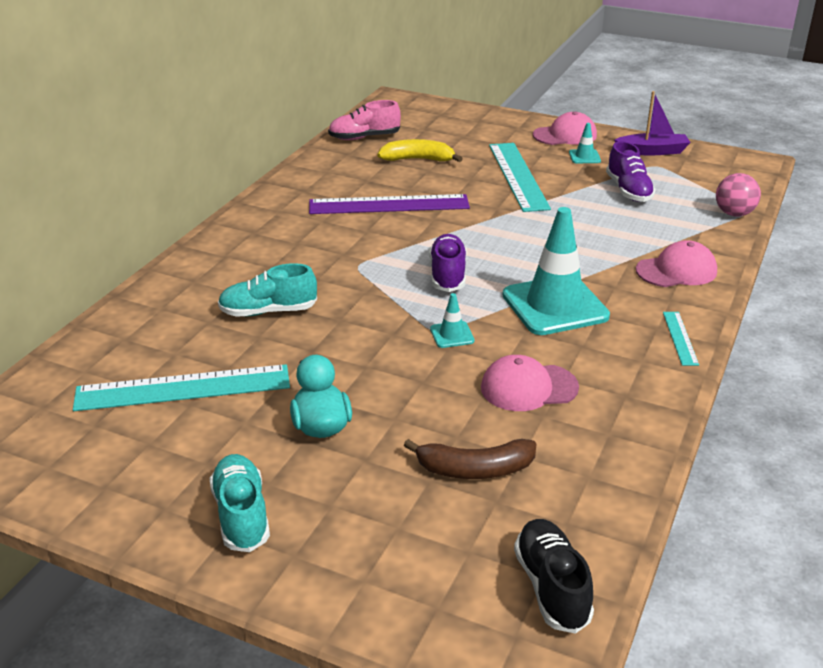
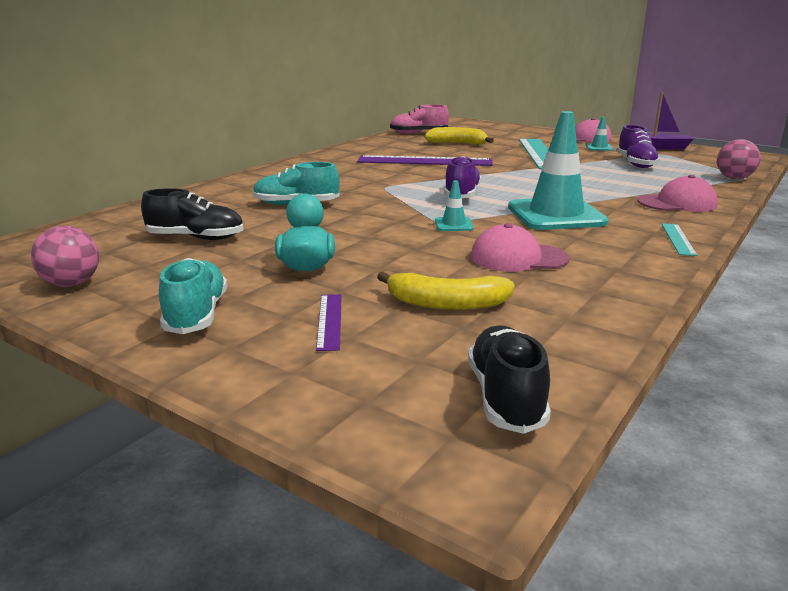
camera: 10 degrees right, 10 degrees down
(89, 483) = (71, 284): none -> pink ball
(183, 388) = (196, 238): turquoise ruler -> black shoe
(372, 507) = (330, 321): none -> purple ruler
(475, 469) = (446, 304): brown banana -> yellow banana

